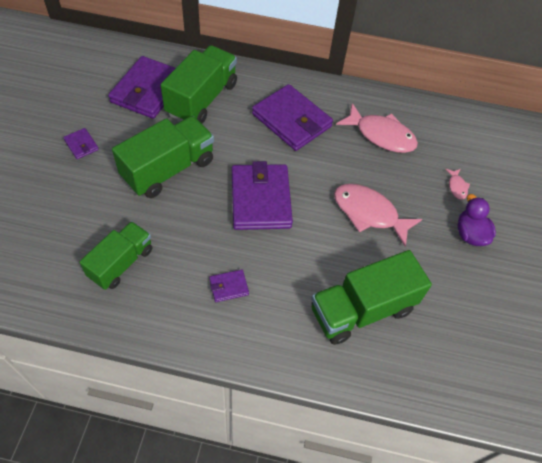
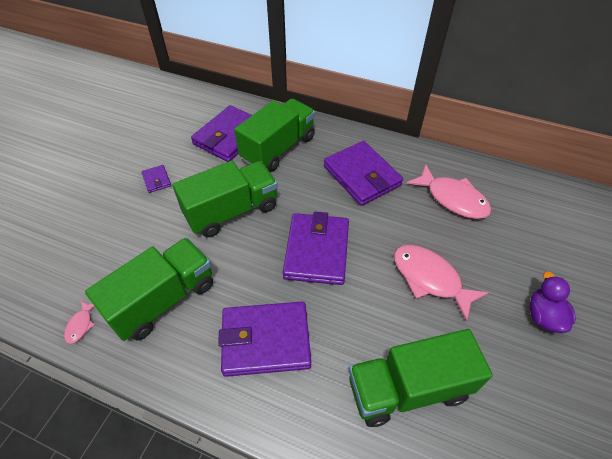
camera: 15 degrees right, 5 degrees down
(121, 263) = (163, 300): green truck -> green truck, size x1.50
(229, 287) = (265, 340): purple wallet -> purple wallet, size x2.28
(457, 187) = (532, 261): pink fish -> pink fish (81, 325)

